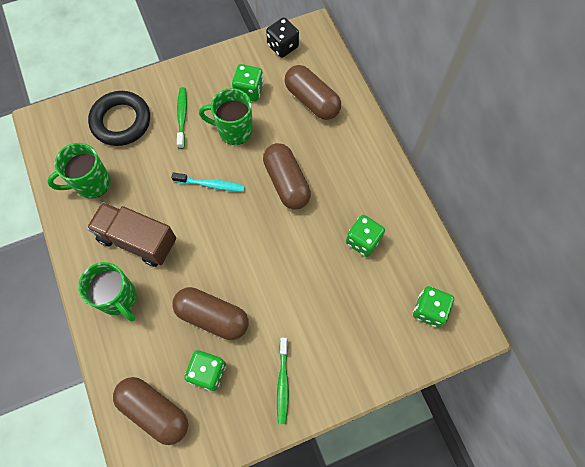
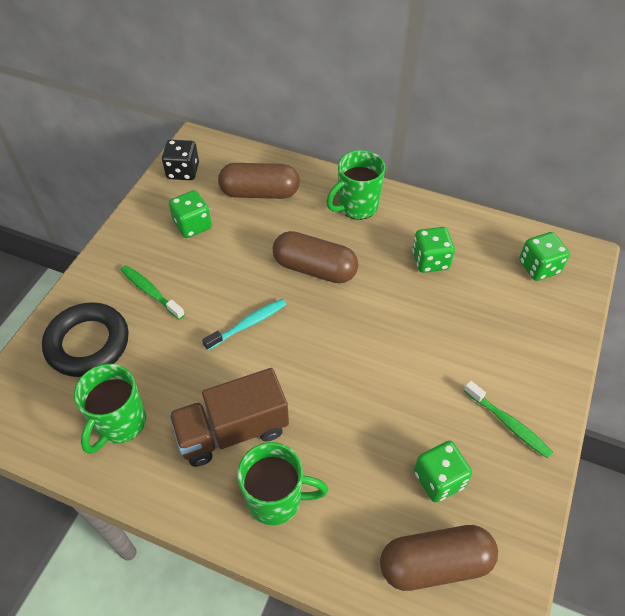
camera: 45 degrees left, 15 degrees down
(212, 316) = (384, 429): brown capsule -> none
(234, 130) = (217, 265): green mug -> green mug (357, 206)

